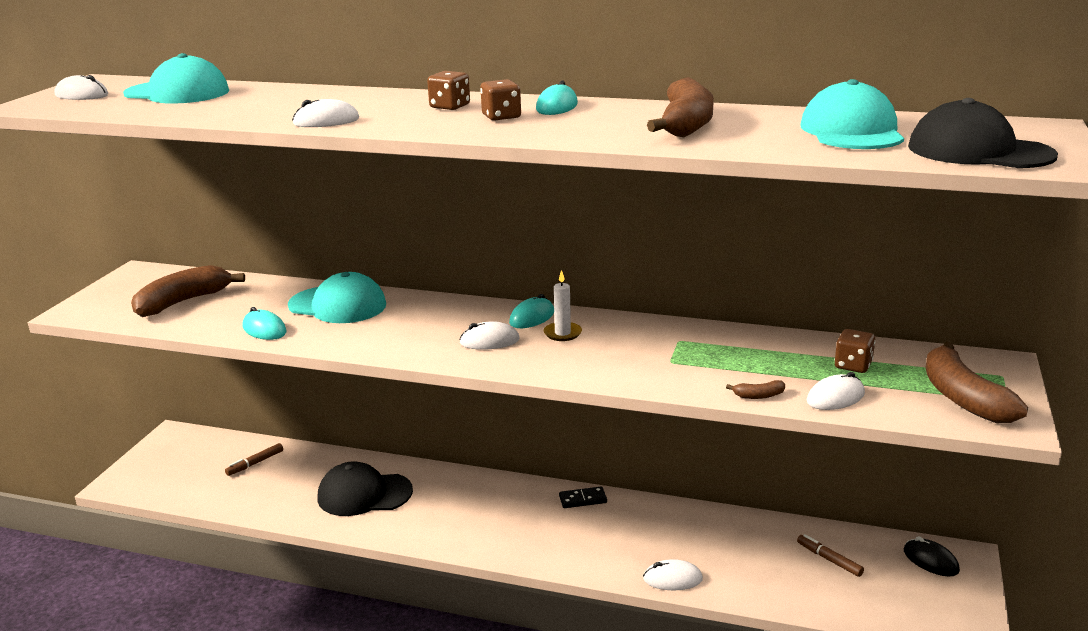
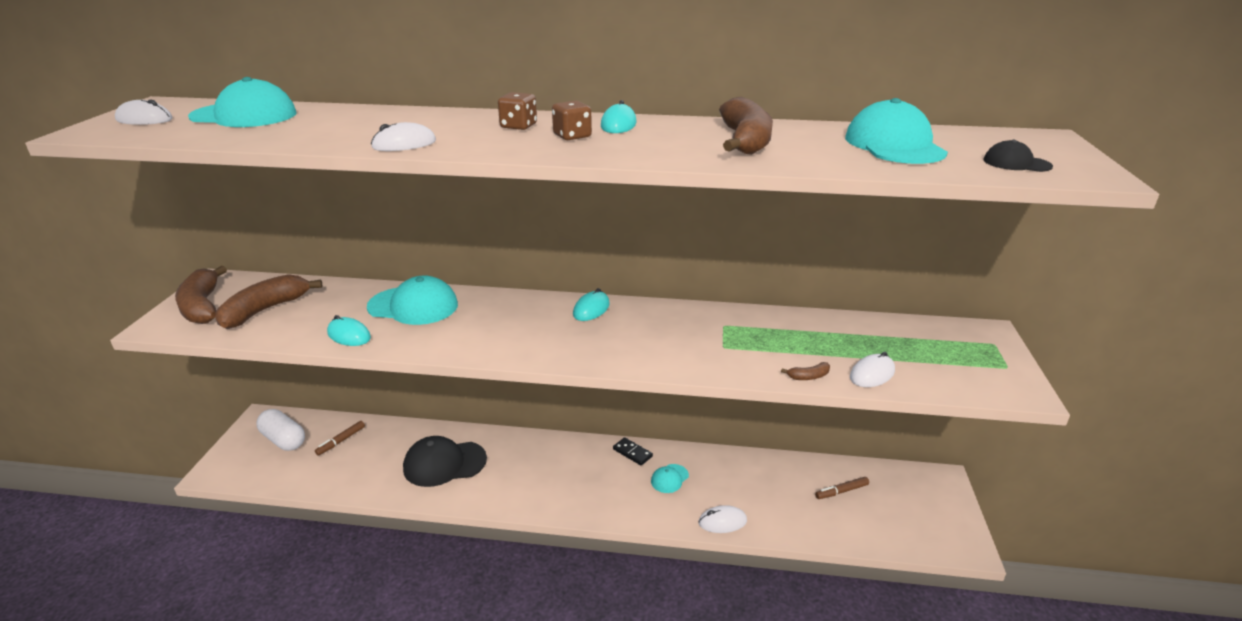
camera: 10 degrees left, 5 degrees up
(194, 458) = (283, 440): none -> white capsule
(489, 341) = (560, 335): white mouse -> none
(562, 333) = (622, 324): white candle -> none
(583, 499) = (632, 453): black domino -> black domino turned 60 degrees clockwise
(620, 529) = (669, 478): none -> turquoise cap
(829, 559) = (841, 491): brown marker -> brown marker turned 60 degrees counterclockwise
(853, 365) = (874, 341): brown dice -> none
(930, 561) = (918, 485): black mouse -> none
(963, 398) = (973, 367): brown banana -> brown banana (202, 306)
(979, 151) = (1016, 163): black cap -> black cap, size x0.50

